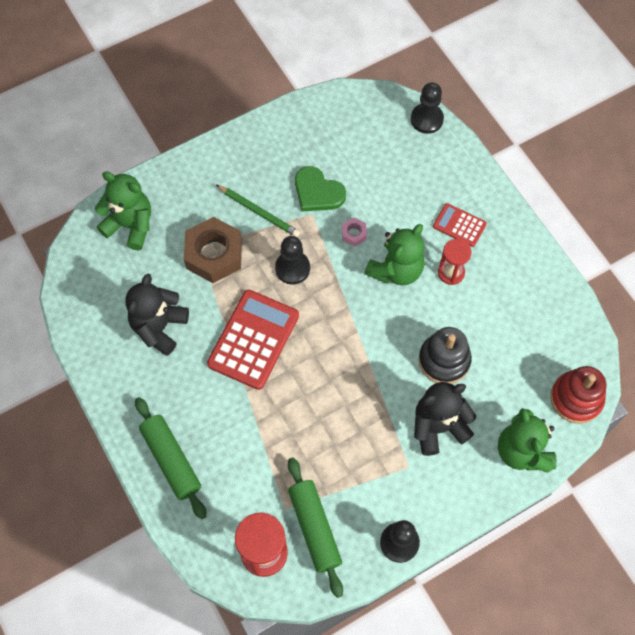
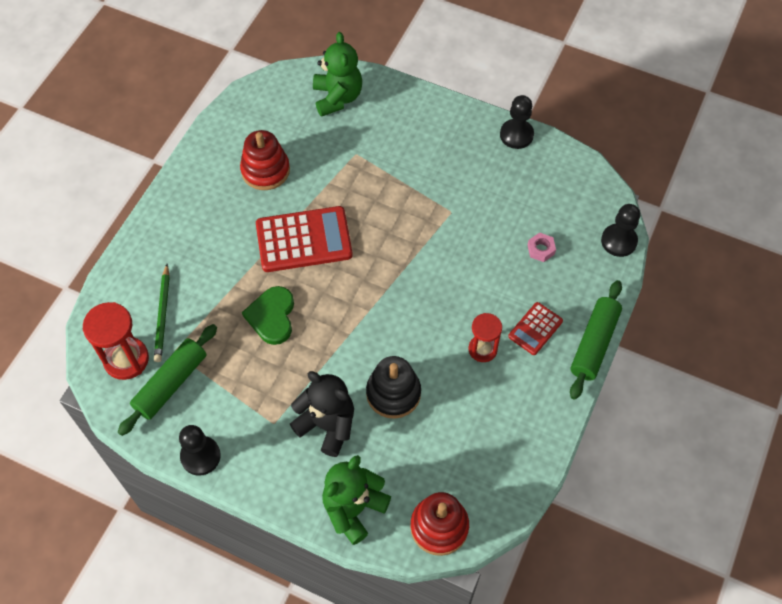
camera: 55 degrees right, 5 degrees down
(159, 327) = (265, 170): black teddy bear -> red stacking toy
(171, 460) = (160, 248): green rolling pin -> green rolling pin (594, 344)
(214, 254) = (357, 167): brown nut -> none
(258, 212) = (420, 173): green pencil -> green pencil (162, 315)
(292, 268) = (389, 228): black pawn -> black pawn (516, 135)
(317, 192) = (475, 203): green heart -> green heart (272, 316)
(354, 234) = (458, 253): pink nut -> pink nut (541, 249)
(396, 270) = (450, 305): green teddy bear -> none
(459, 225) = (535, 329): red calculator -> red calculator turned 135 degrees counterclockwise

